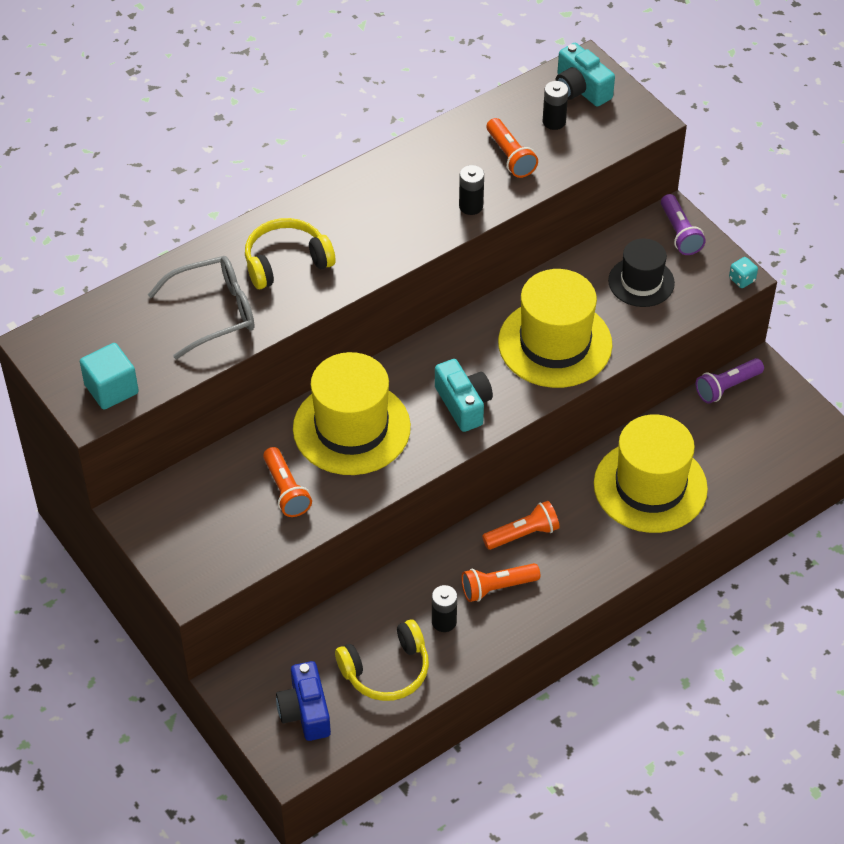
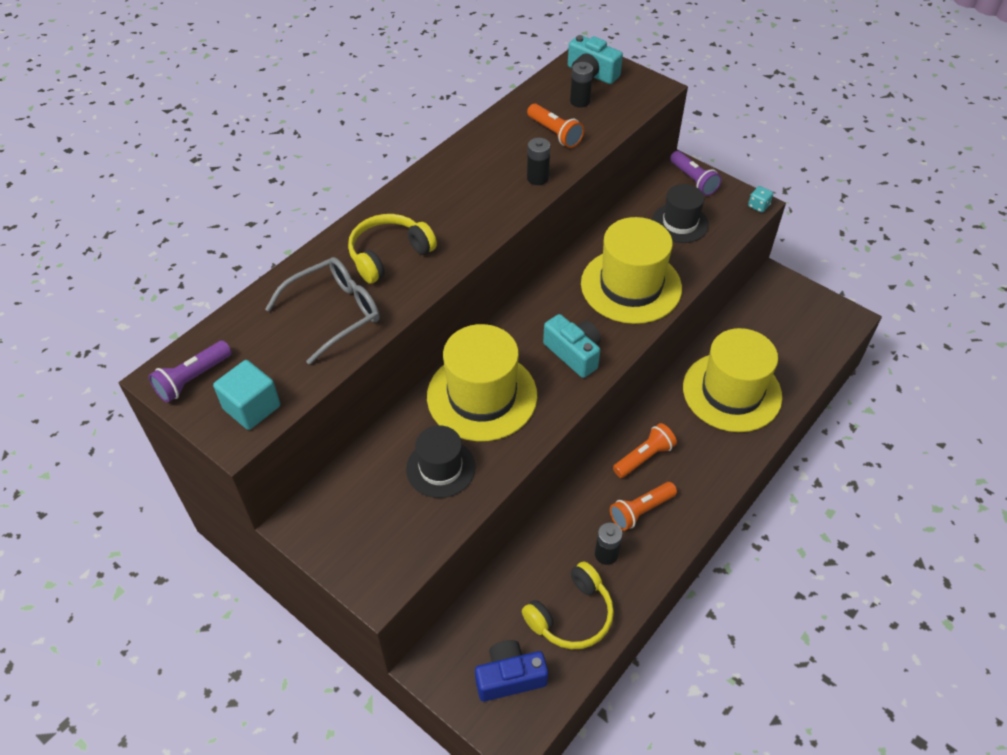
camera: 15 degrees left, 0 degrees up
(286, 490) = (440, 468): orange flashlight -> black hat
(305, 711) = (509, 677): blue camera -> blue camera turned 105 degrees clockwise
(727, 387) = (756, 299): purple flashlight -> purple flashlight (192, 379)

